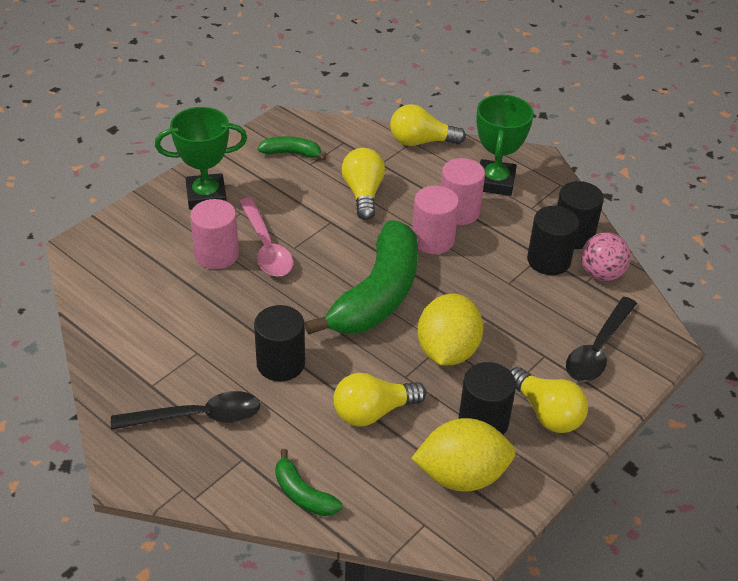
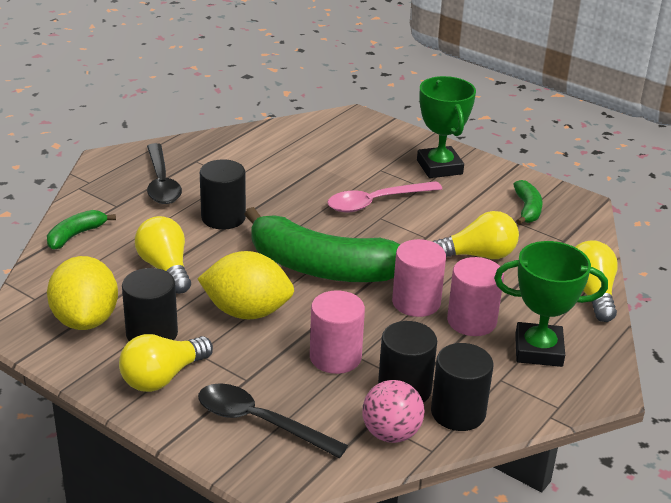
camera: 85 degrees right, 10 degrees down
(216, 254) = (359, 178): pink cylinder -> pink cylinder (335, 357)

